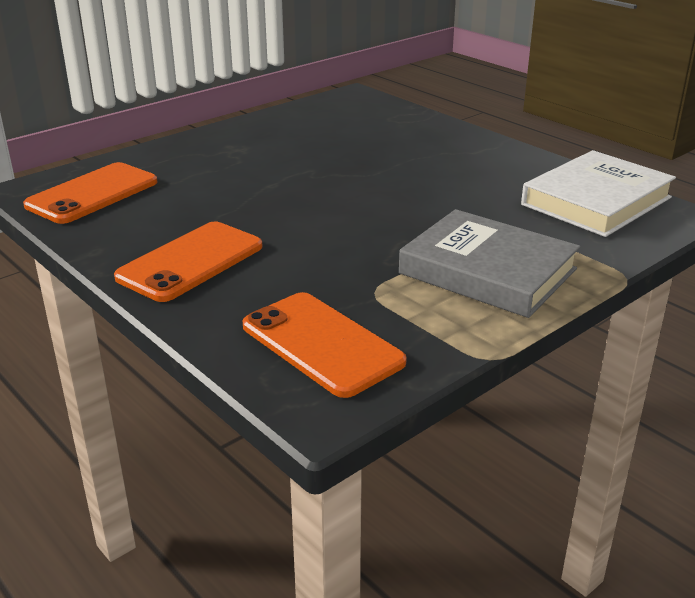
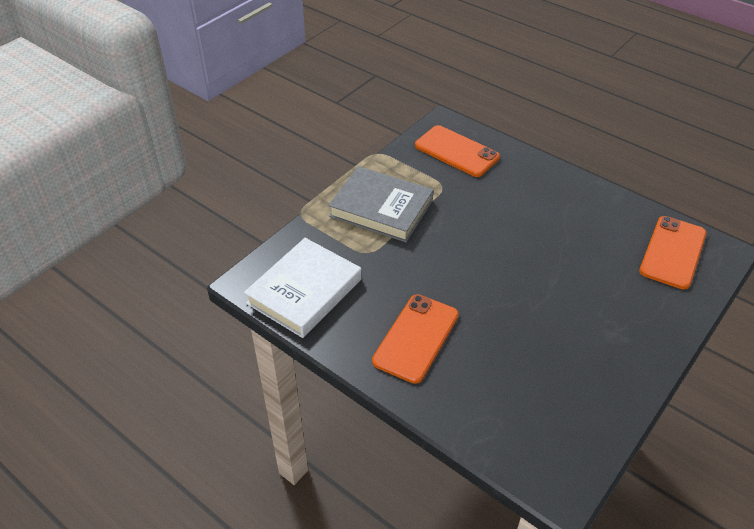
camera: 170 degrees right, 15 degrees up
(190, 262) = (555, 195): orange phone -> orange phone (416, 338)

